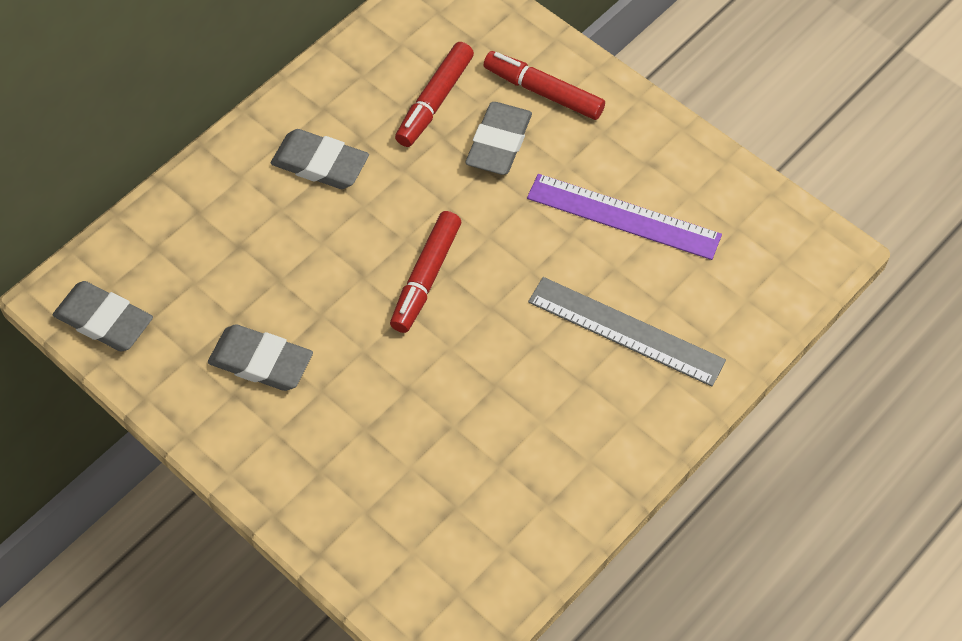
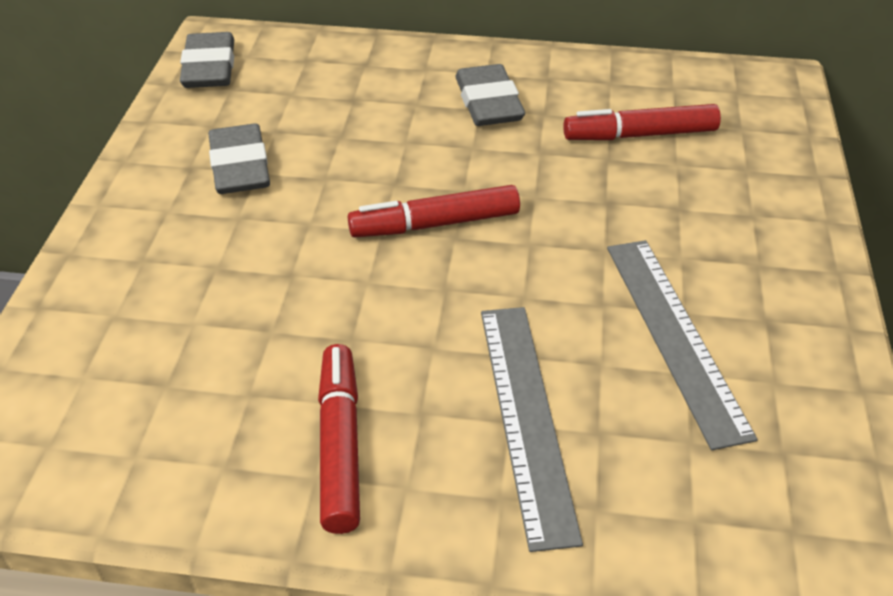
camera: 55 degrees right, 15 degrees down
(499, 143) = (648, 197): grey eraser -> none
(543, 92) = (746, 198): red marker -> red marker (340, 444)
(623, 216) = (675, 336): purple ruler -> grey ruler

